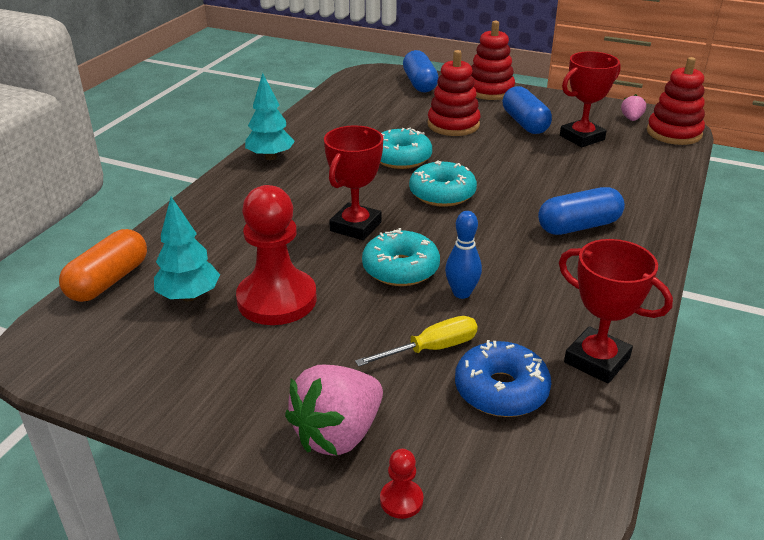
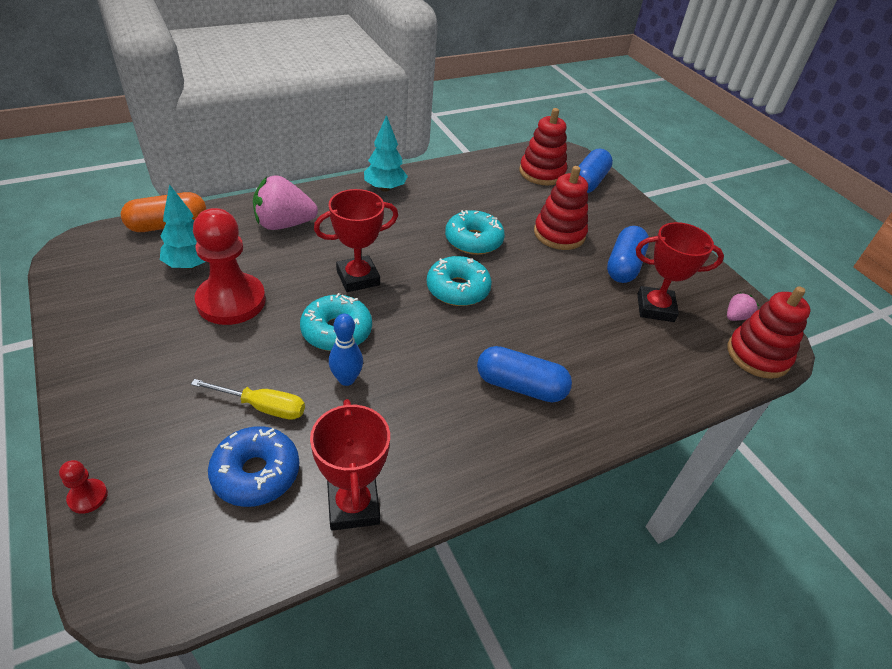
camera: 35 degrees right, 10 degrees up
(338, 434) = (124, 422): pink strawberry -> pink strawberry (284, 224)
(490, 90) = (640, 219): red stacking toy -> red stacking toy (542, 173)

